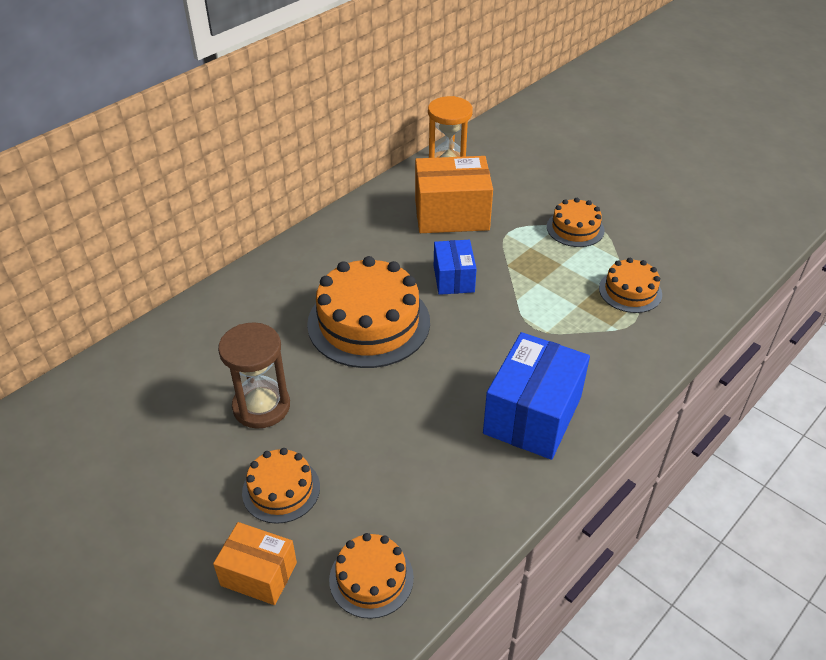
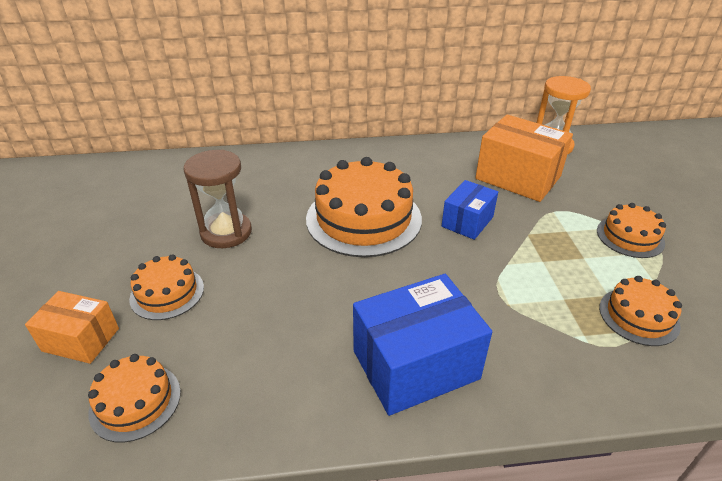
camera: 40 degrees right, 5 degrees down
(259, 574) = (81, 339): orange box -> orange box turned 45 degrees counterclockwise

